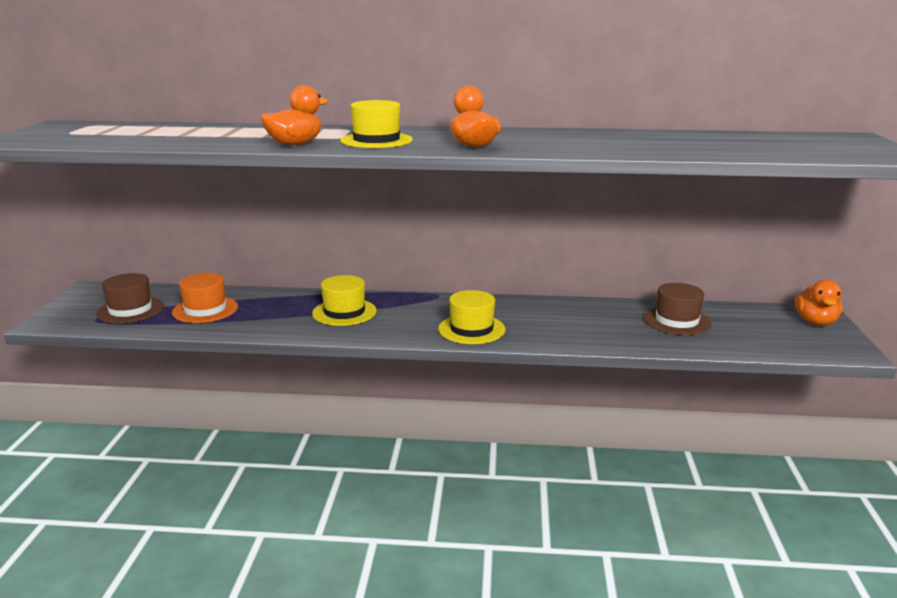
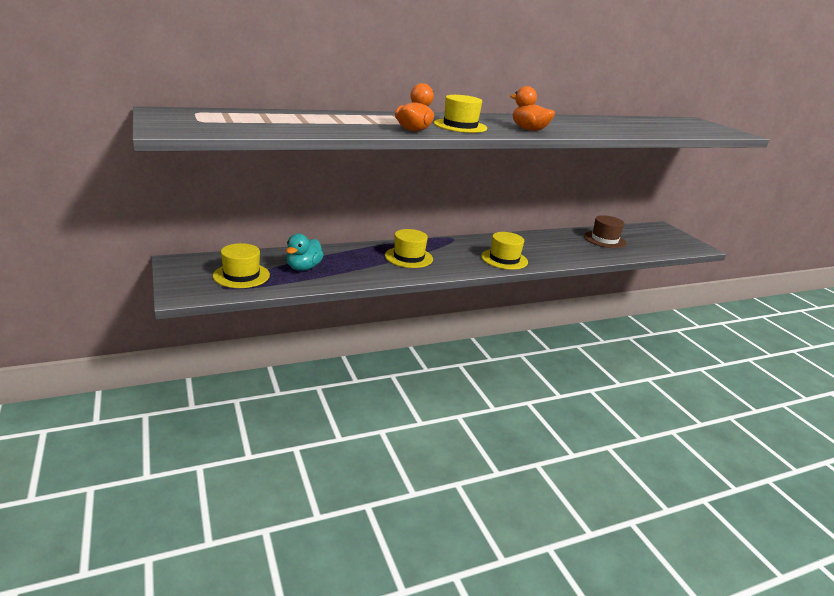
camera: 30 degrees left, 5 degrees up
(130, 310) = (241, 275): brown hat -> yellow hat
(205, 310) = (303, 268): orange hat -> turquoise duck
(816, 322) = (667, 232): orange duck -> none

